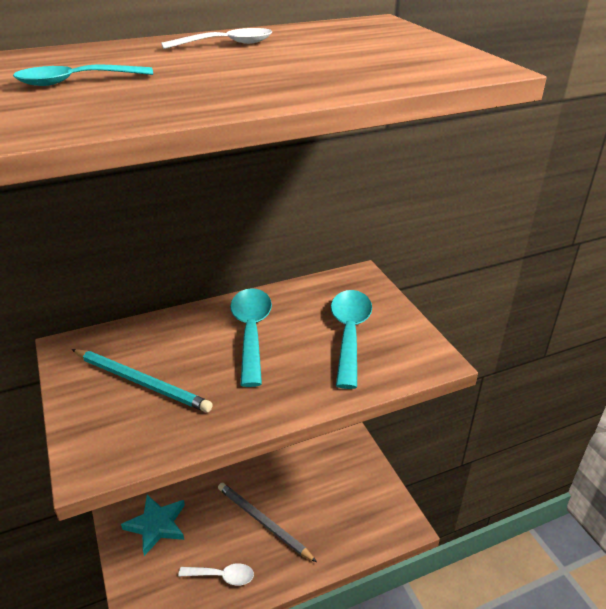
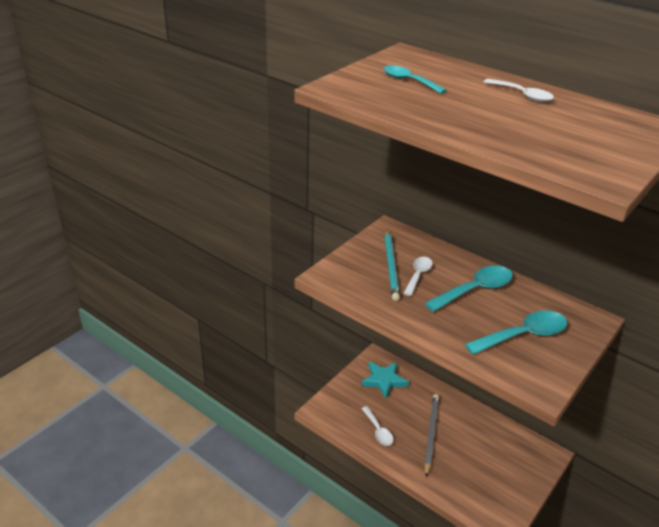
camera: 60 degrees right, 0 degrees up
(182, 366) = (418, 275): none -> white spoon

